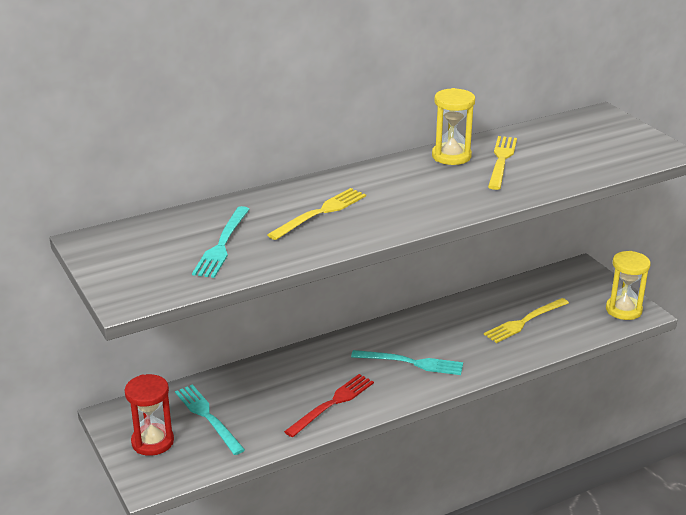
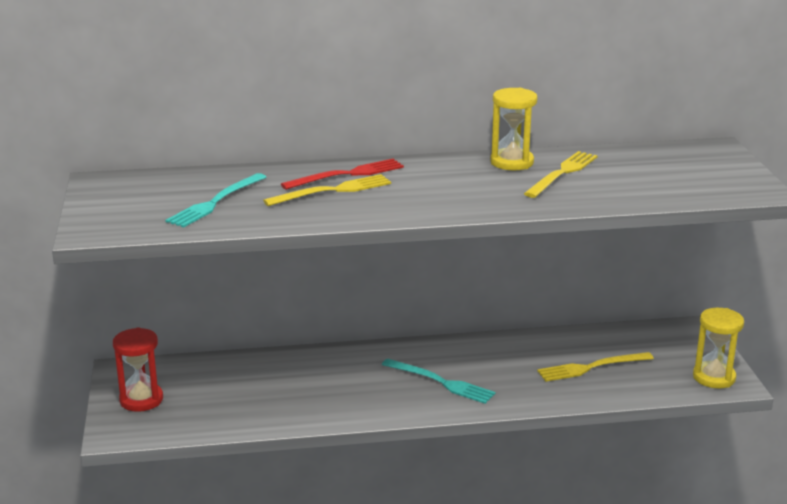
camera: 20 degrees right, 5 degrees down
(208, 417) = (206, 390): turquoise fork -> none
(332, 404) = (334, 403): red fork -> red fork (347, 175)

